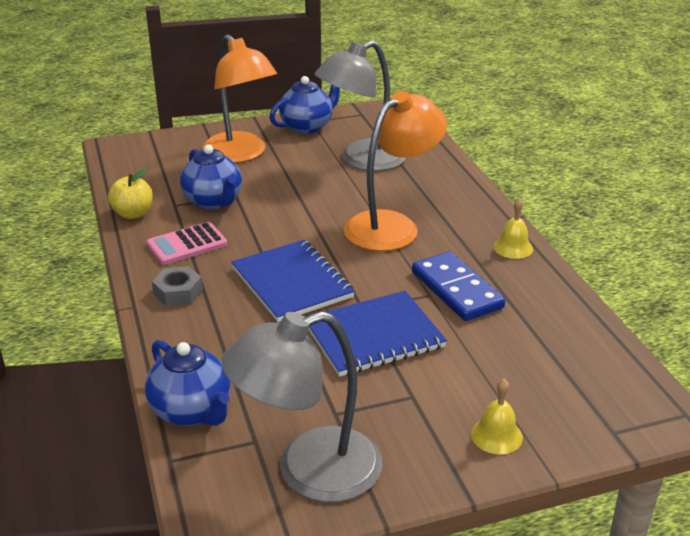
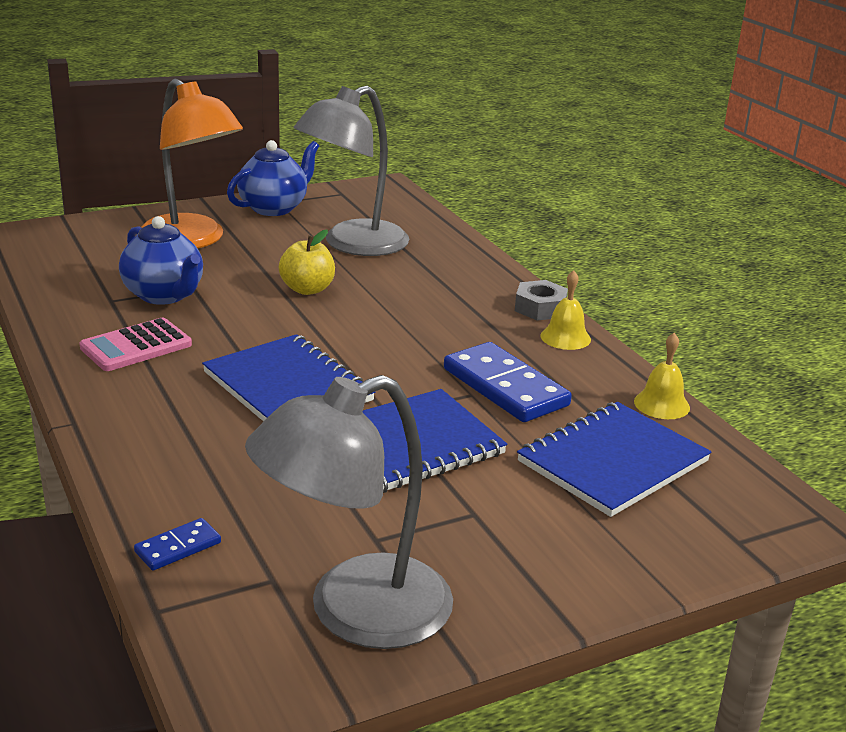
camera: 10 degrees left, 5 degrees down
(133, 214) = (55, 312): yellow apple -> yellow apple (307, 289)
(178, 292) = (133, 403): grey nut -> grey nut (540, 308)
(192, 411) = (178, 547): blue teapot -> blue domino
(392, 225) = (407, 317): orange lamp -> none
(496, 435) = (593, 554): yellow bell -> yellow bell (661, 404)
(528, 358) = (613, 462): none -> blue notebook

